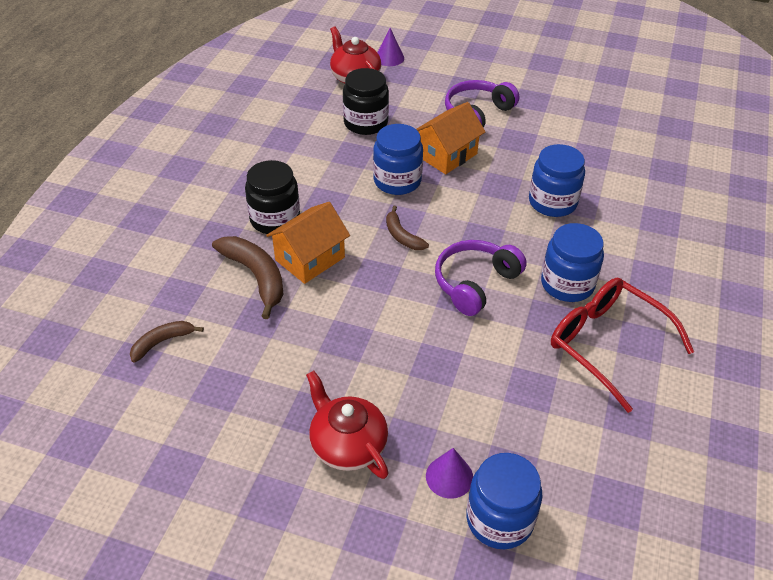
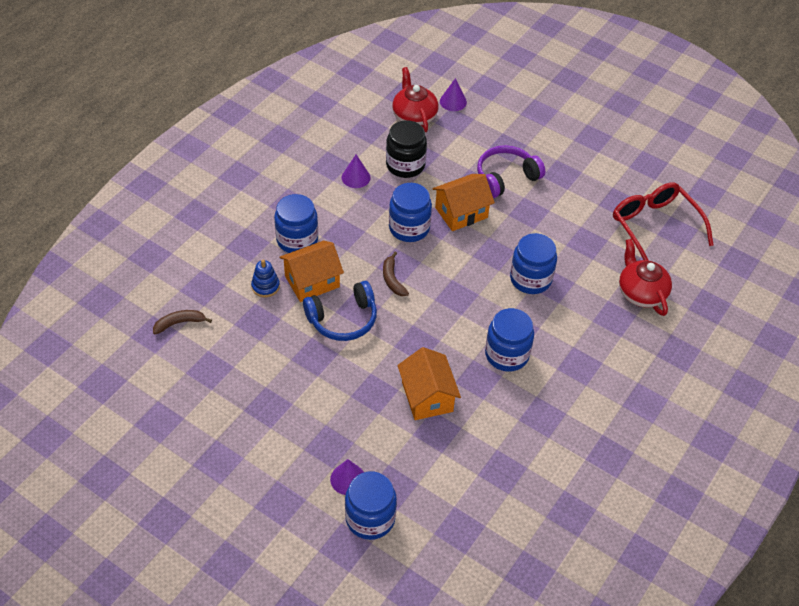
camera: 15 degrees right, 5 degrees up
(256, 276) = (265, 286): brown banana -> blue stacking toy
(275, 219) = (297, 240): black jar -> blue jar
(316, 144) = (356, 177): none -> purple cone
(347, 444) = (285, 436): red teapot -> red teapot (641, 292)
(363, 291) = (343, 319): none -> blue headphones
(475, 283) = (433, 335): purple headphones -> none
(500, 352) = (427, 397): none -> orange house
(607, 344) = (513, 412): red glasses -> red glasses (654, 227)

